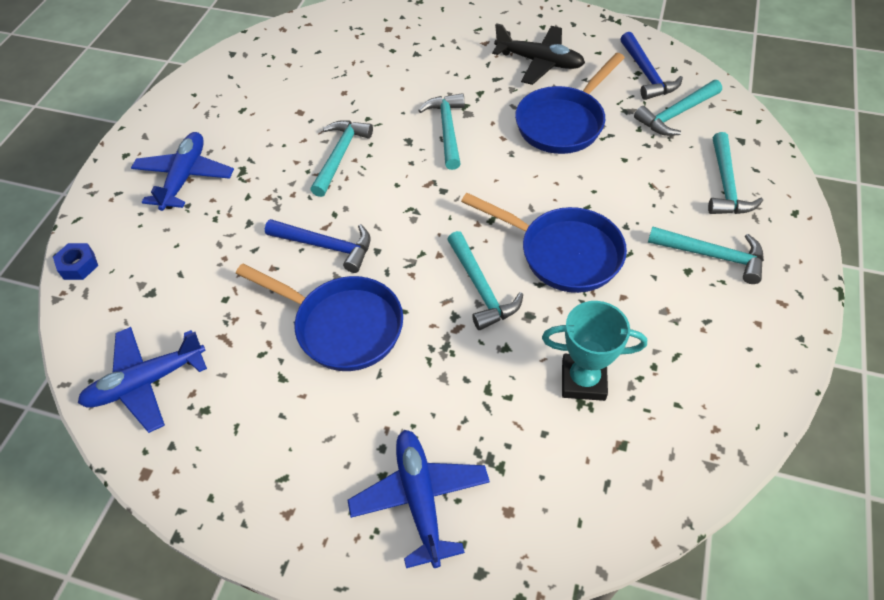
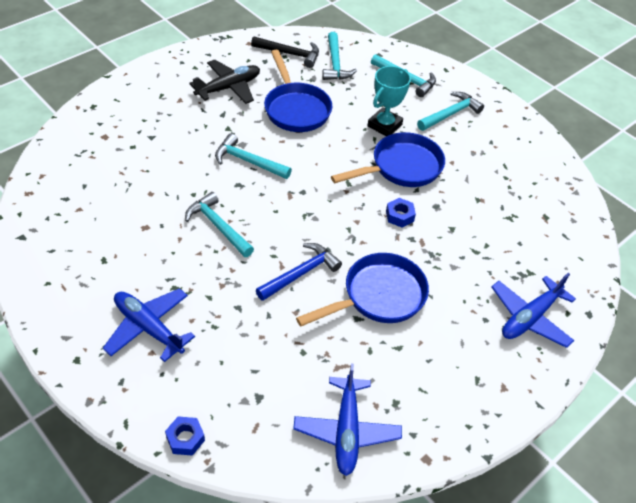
camera: 65 degrees left, 5 degrees down
(420, 498) = (530, 318): blue plane -> blue plane turned 60 degrees counterclockwise
(481, 288) = (399, 216): turquoise hammer -> blue nut
(583, 380) = (496, 209): turquoise trophy -> turquoise trophy (384, 125)
(646, 74) = (290, 54): blue hammer -> black hammer

